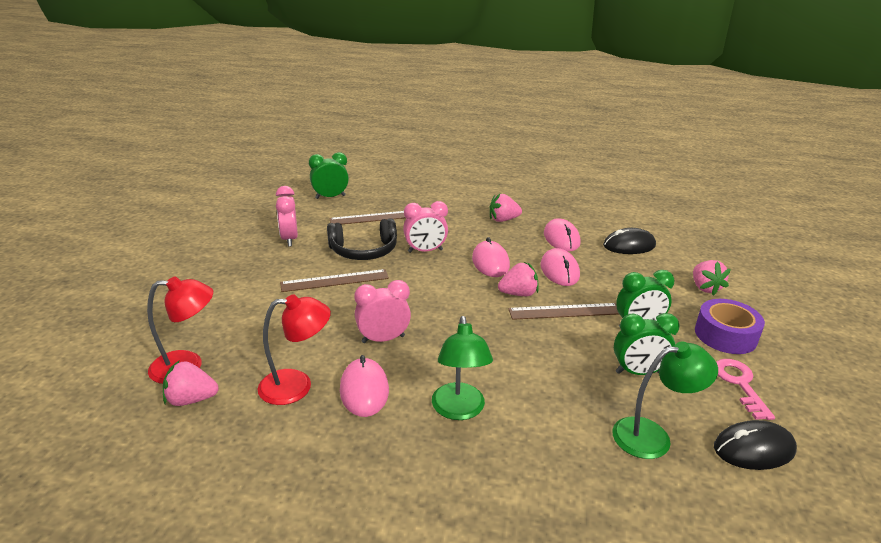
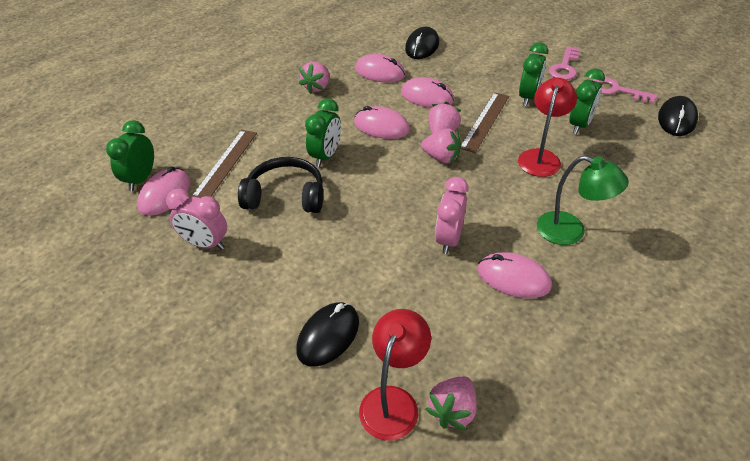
camera: 55 degrees left, 15 degrees up
(235, 316) = (328, 336): none -> black mouse
(297, 386) = (480, 322): red lamp -> red lamp (541, 157)
(323, 209) = (165, 194): none -> pink mouse
(335, 280) = (324, 237): brown ruler -> none
(363, 250) = (285, 196): black headphones -> black headphones turned 105 degrees counterclockwise
(425, 251) = (325, 156): pink clock -> green clock
(652, 436) = (646, 152): green lamp -> none
(705, 288) = (505, 45): pink strawberry -> pink strawberry (441, 157)
(725, 335) = (564, 67): purple tape -> pink key

